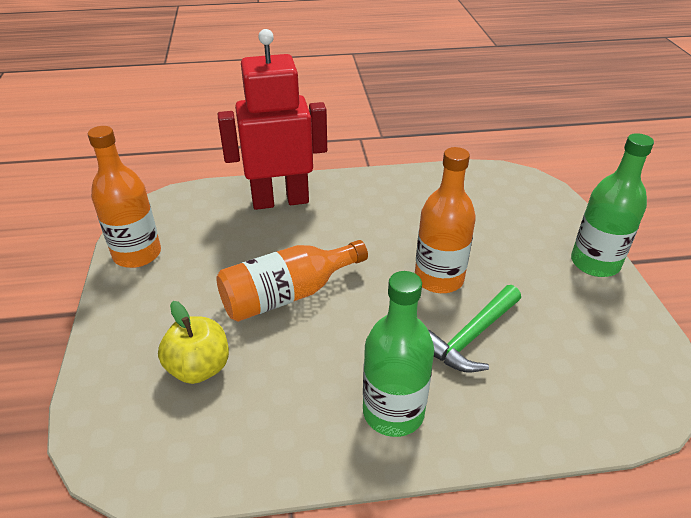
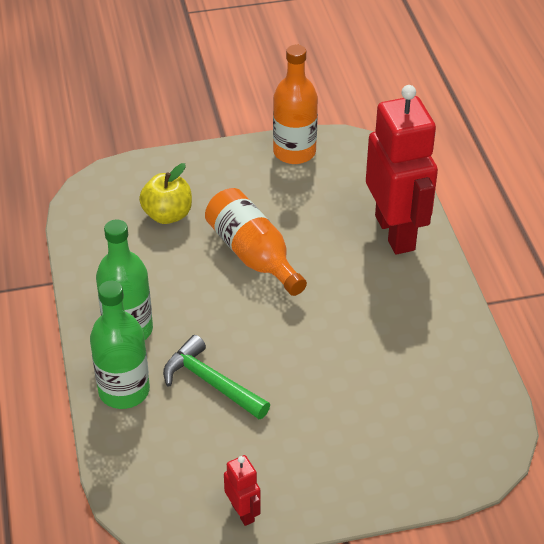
camera: 85 degrees right, 5 degrees up
(439, 278) = (288, 361): orange bottle -> none
(595, 263) = (332, 500): green bottle -> green bottle (124, 391)
(628, 320) = (243, 512): none -> red robot

